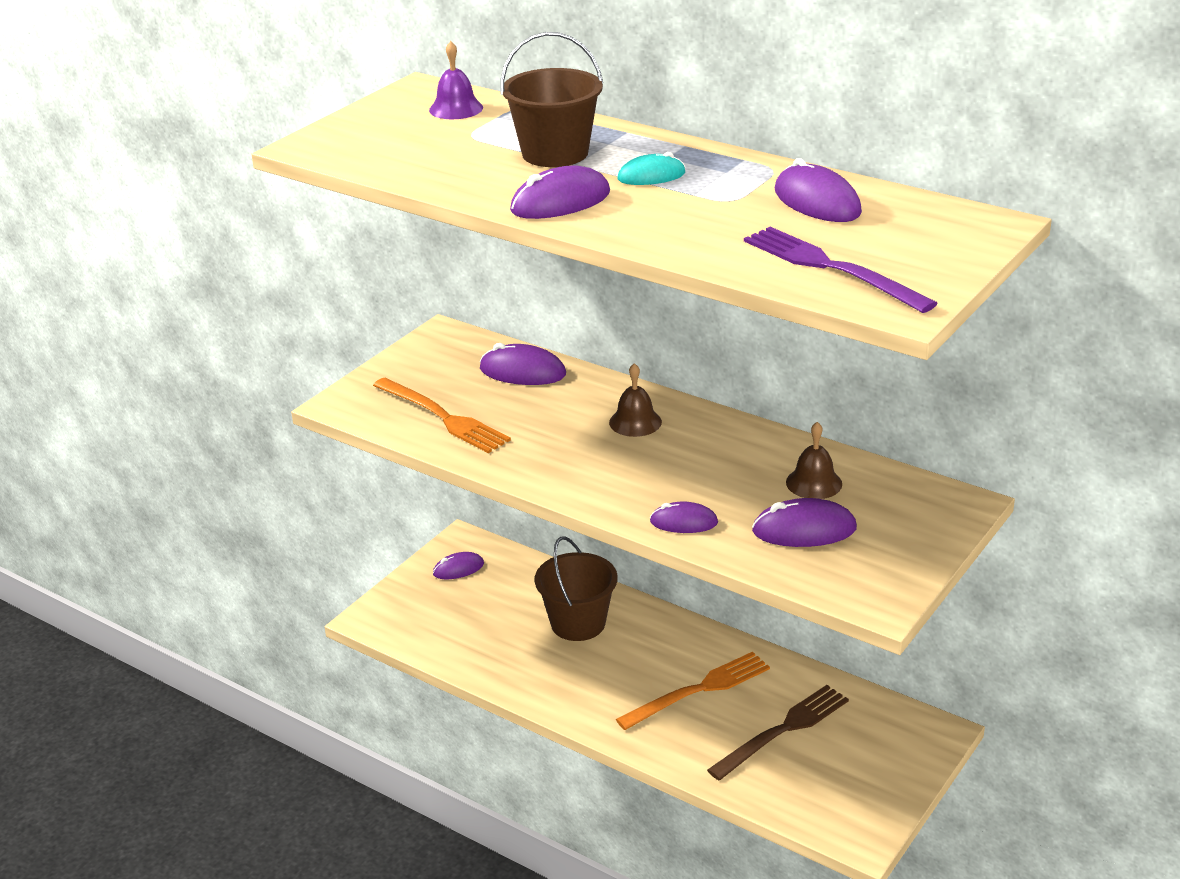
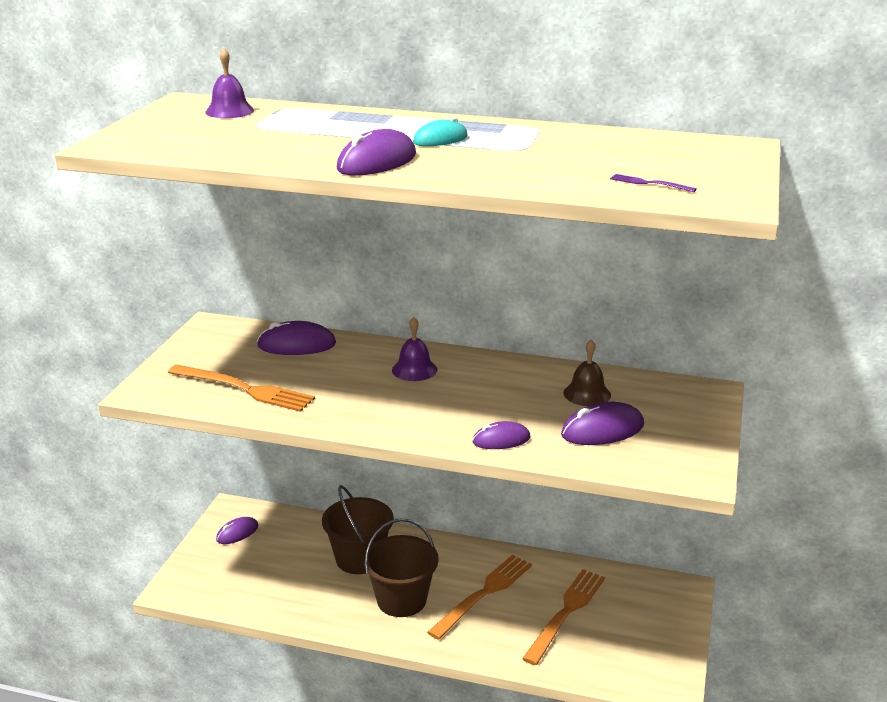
camera: 20 degrees left, 5 degrees down
(555, 153) = (343, 132): brown bucket -> brown bucket (401, 600)
(635, 422) = (414, 369): brown bell -> purple bell
(782, 731) = (566, 613): brown fork -> orange fork
(817, 202) = (593, 144): purple mouse -> none
(832, 268) = (649, 183): purple fork -> purple fork, size x0.43

